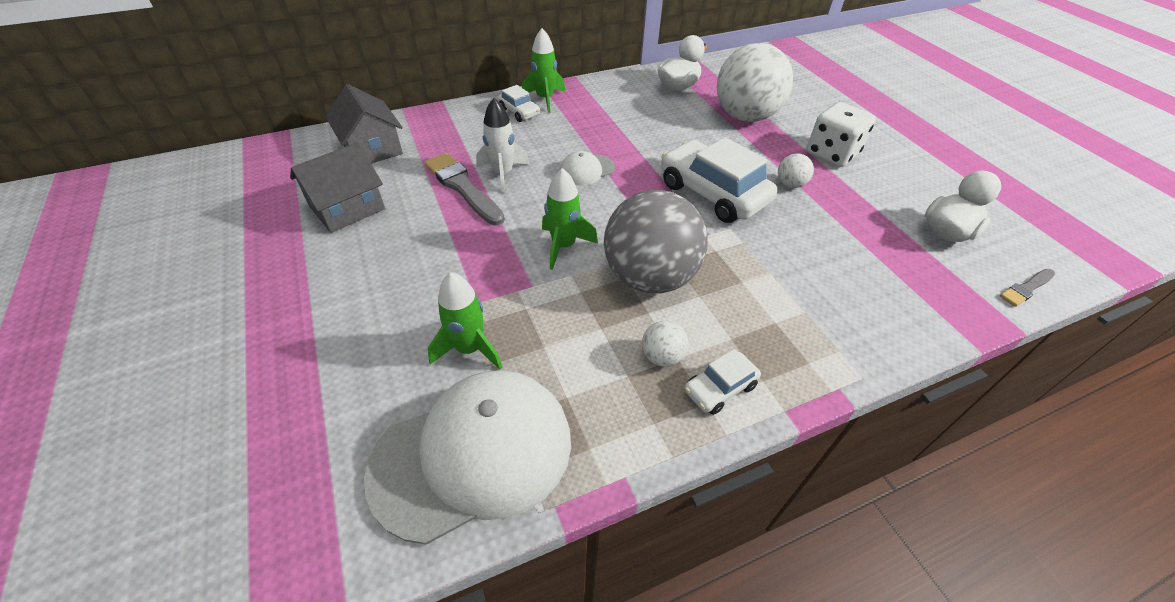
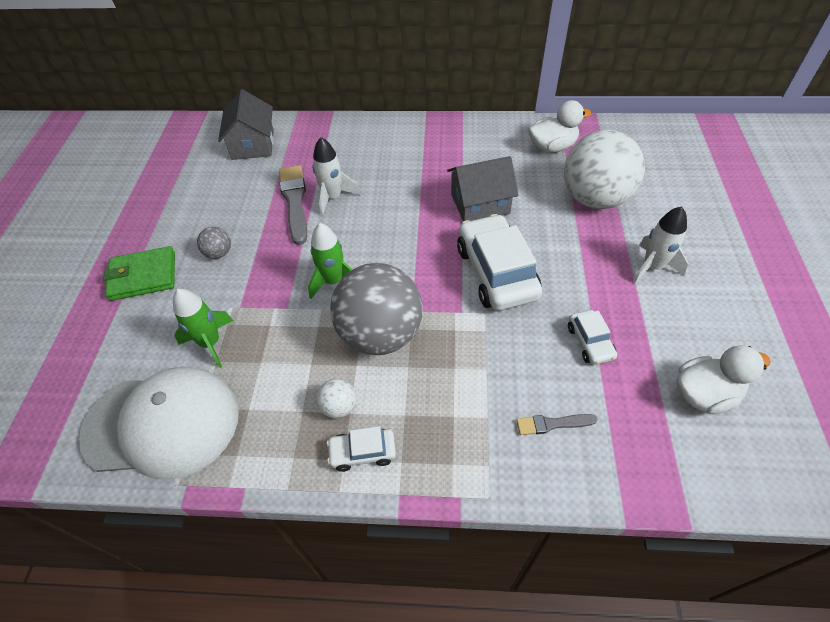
camera: 30 degrees right, 5 degrees up
(328, 310) = (143, 276): none -> green wallet
(347, 208) = (204, 194): grey house -> grey house (480, 204)
(410, 259) = (219, 253): none -> grey ball
(519, 112) = (387, 138): white car -> white car (590, 342)
(545, 99) = (418, 130): green rocket -> none
(587, 170) = (403, 214): white cap -> none
(790, 184) = (579, 287): white ball -> none
(831, 154) = (652, 267): white dice -> white rocket
(1026, 288) = (738, 486): grey brush -> grey brush (552, 424)

